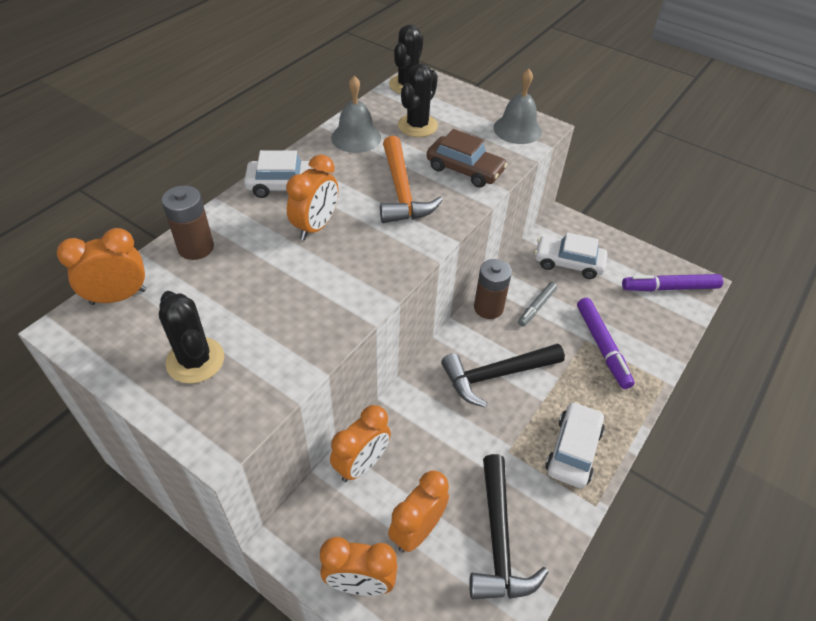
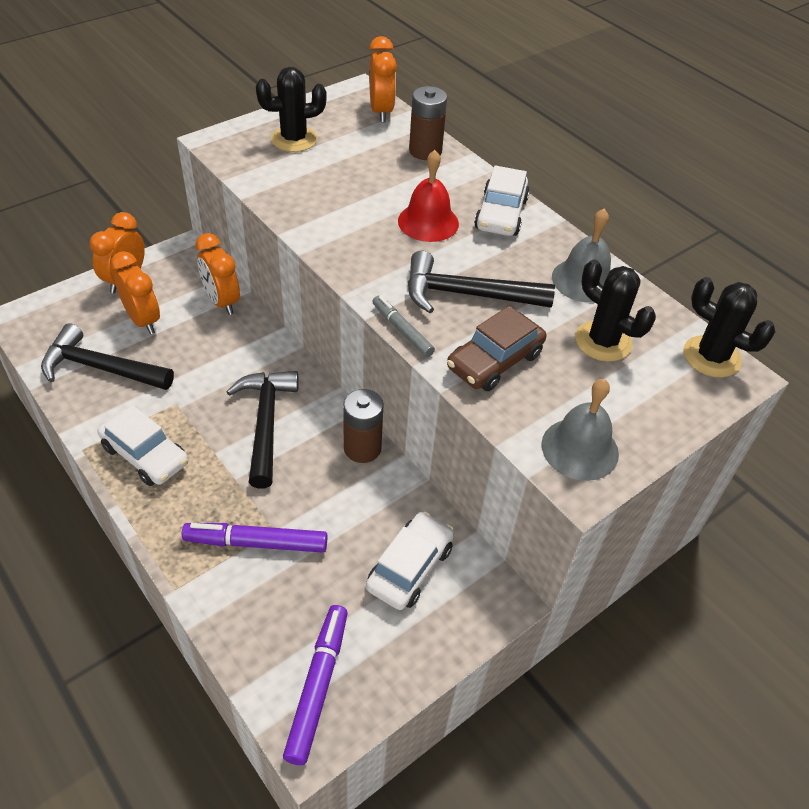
camera: 105 degrees right, 0 degrees up
(315, 227) = (428, 222): orange clock -> red bell
(402, 191) = (467, 295): orange hammer -> black hammer
(537, 307) = (345, 498): grey marker -> grey marker (402, 330)

